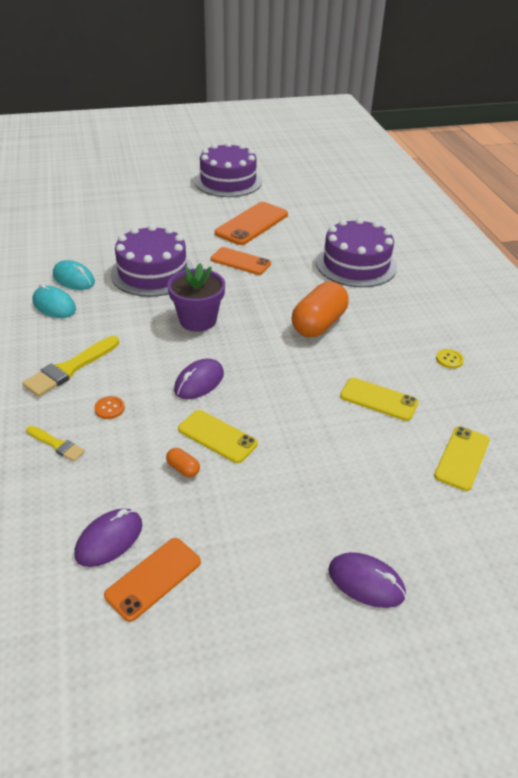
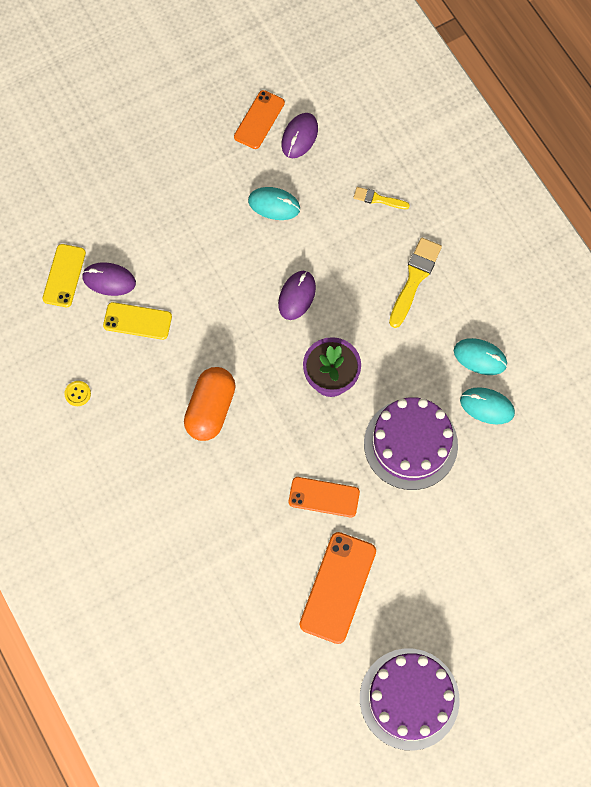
camera: 165 degrees right, 30 degrees up
(109, 408) = (357, 245): orange button -> none
(183, 469) = (274, 205): orange capsule -> turquoise mouse
(217, 436) = (260, 242): yellow phone -> none
(356, 264) = (191, 534): purple cake -> none
(366, 582) = (125, 154): purple mouse -> purple mouse (109, 280)

